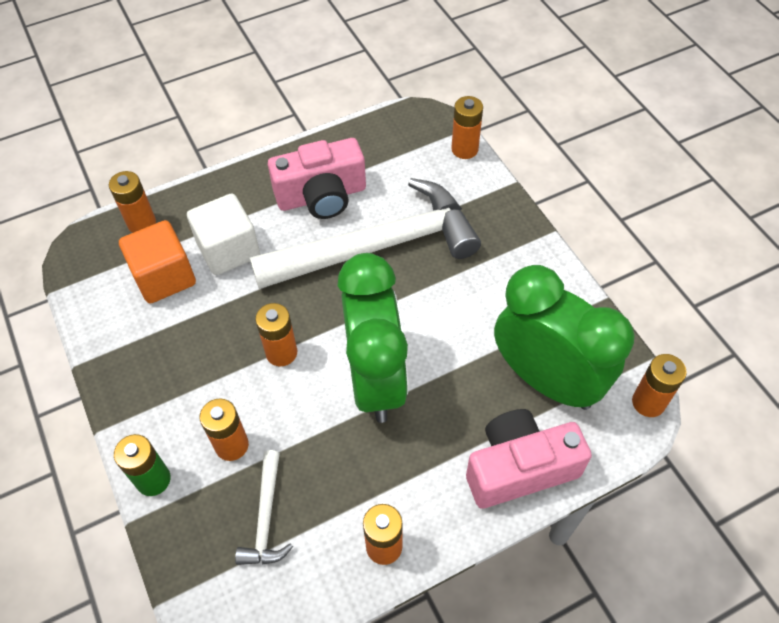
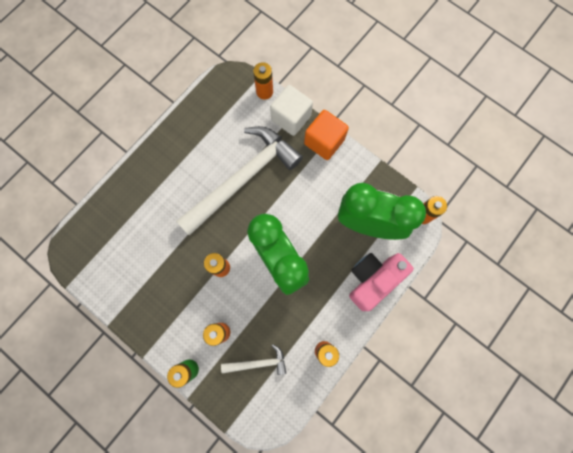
camera: 25 degrees left, 20 degrees up
(141, 223) = (96, 219): orange battery -> none
(164, 277) = (129, 249): orange cube -> orange cube (324, 142)
(228, 250) = (158, 216): white cube -> white cube (291, 118)
(266, 518) = (258, 363): white hammer -> white hammer turned 75 degrees counterclockwise
(321, 196) = (195, 157): pink camera -> none

